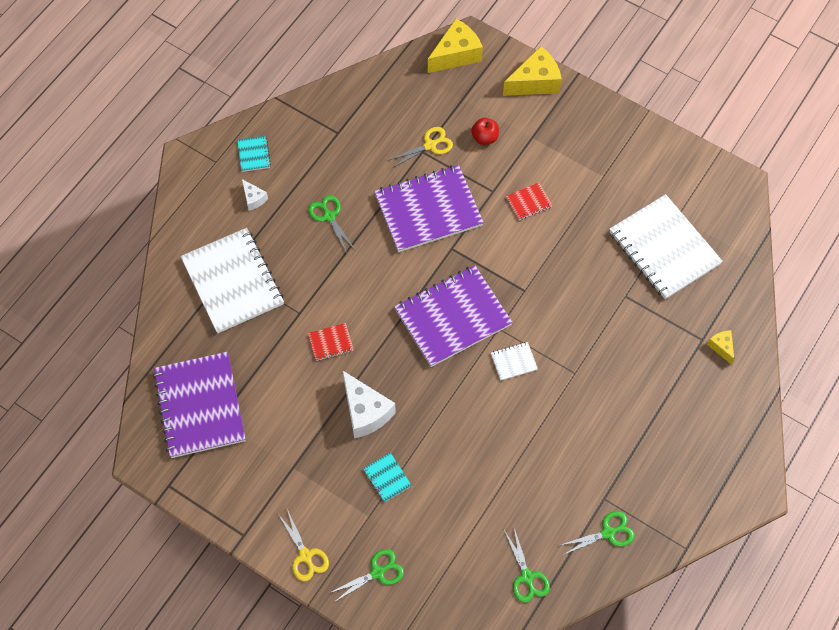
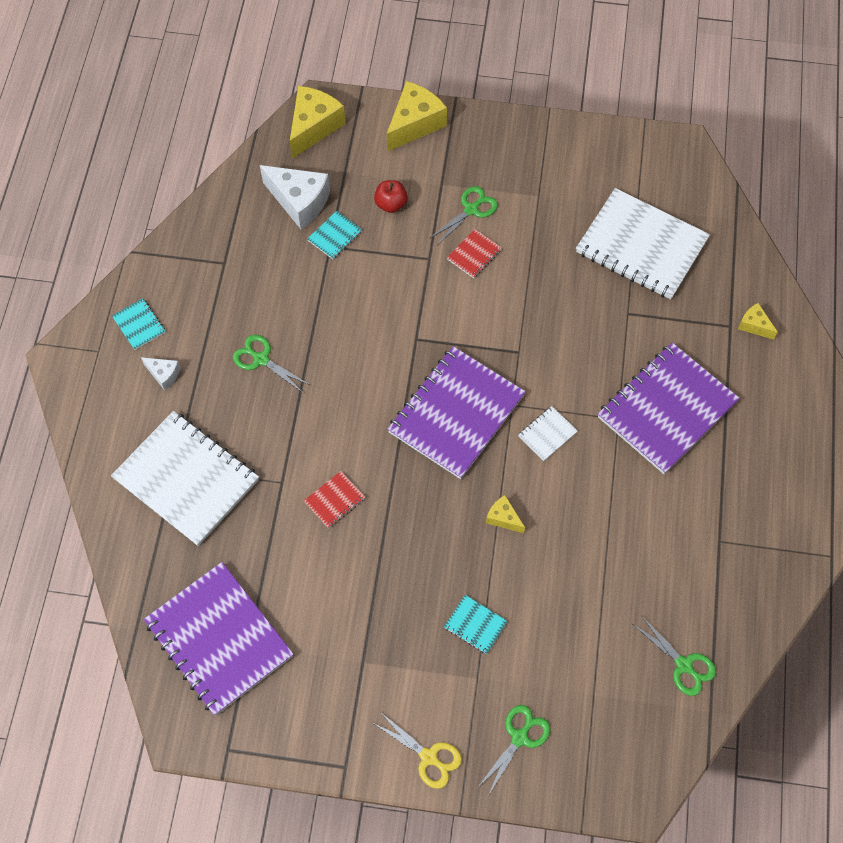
camera: 25 degrees left, 0 degrees up
(365, 412) = (413, 561): white cheese -> white cheese (299, 202)
(428, 210) = (369, 307): purple notebook -> purple notebook (667, 409)
(430, 145) = (335, 236): yellow scissors -> turquoise notebook
(448, 409) = (503, 518): none -> yellow cheese
(608, 533) = (743, 576): green scissors -> green scissors (471, 210)

